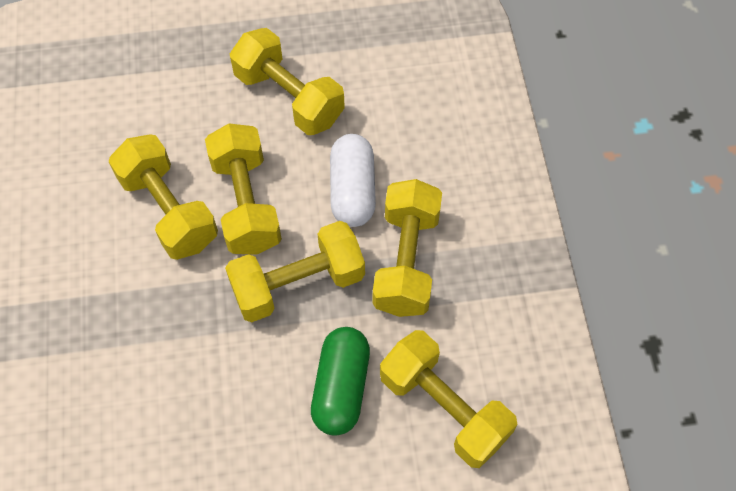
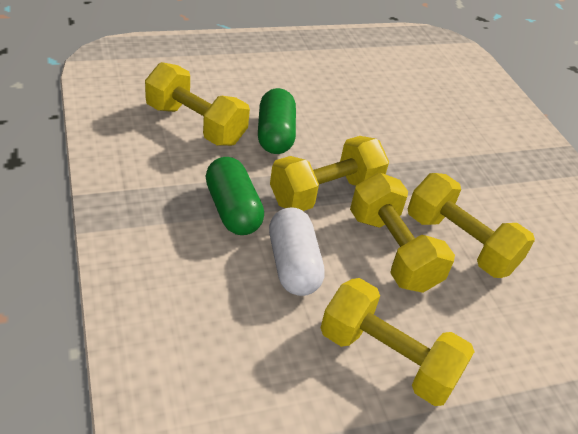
camera: 165 degrees right, 20 degrees down
(406, 261) = (233, 210): yellow dumbbell -> green capsule

